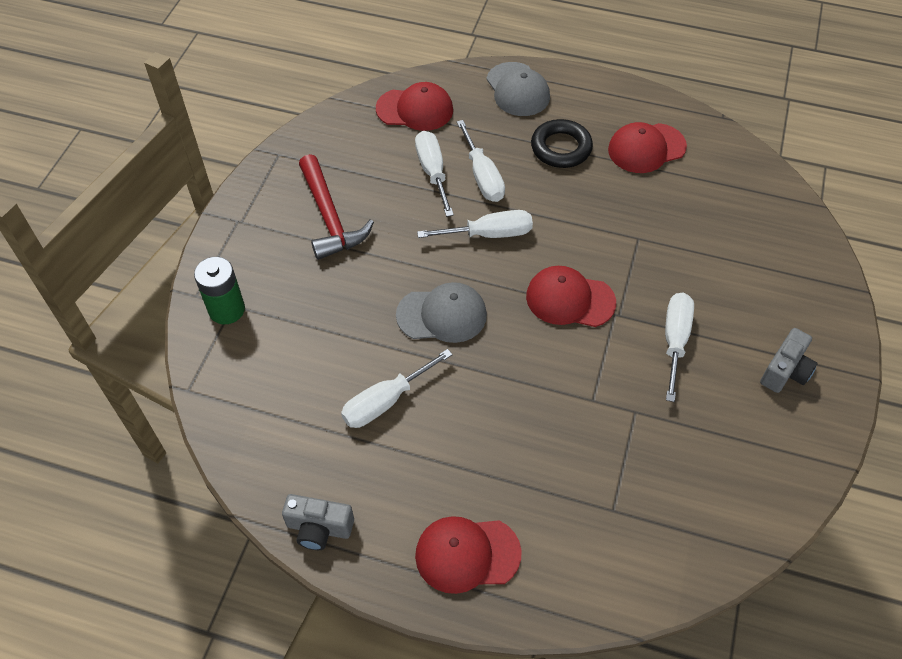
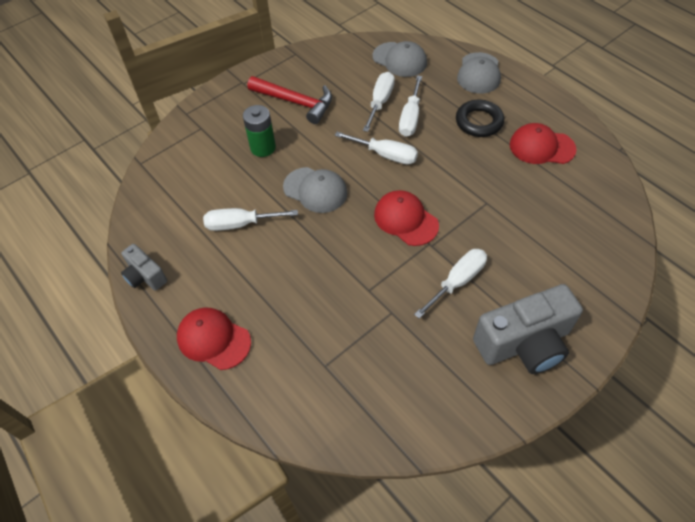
camera: 35 degrees right, 0 degrees up
(227, 309) = (196, 129): green battery -> green battery (263, 147)
(330, 217) = (295, 102): red hammer -> red hammer turned 75 degrees counterclockwise
(415, 109) = (400, 60): red cap -> grey cap
(785, 371) = (524, 343): grey camera -> grey camera, size x1.90

